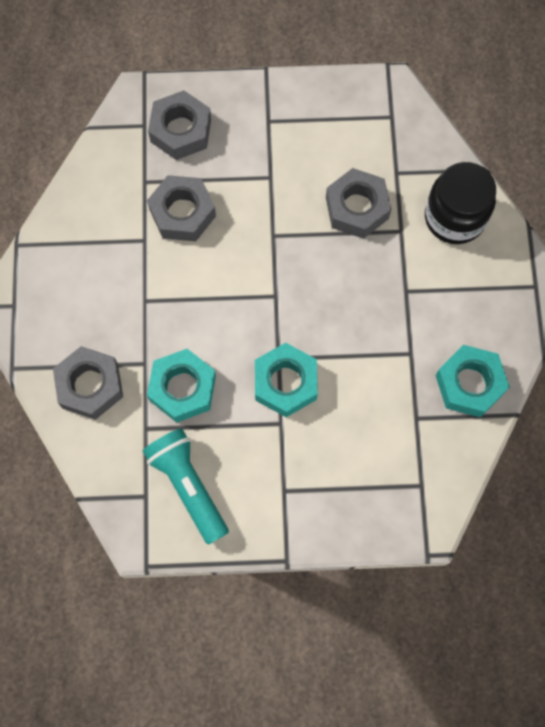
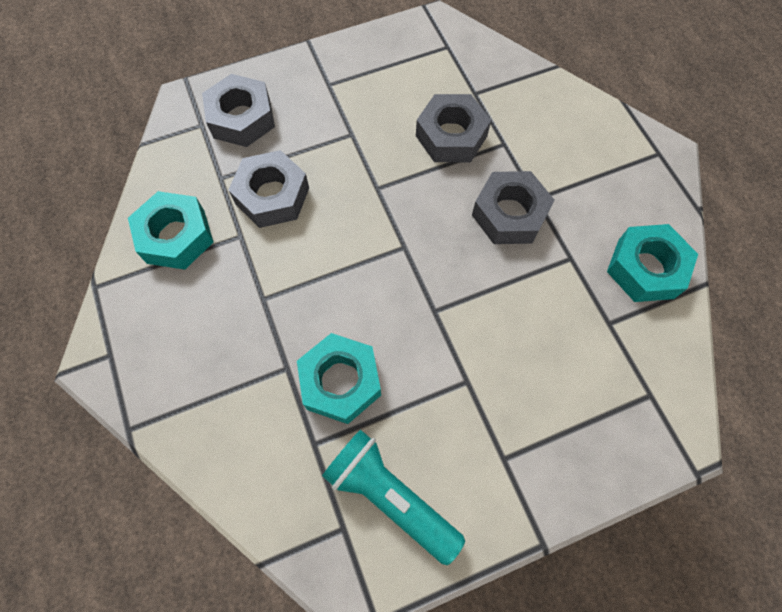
camera: 20 degrees left, 5 degrees down
(90, 386) = (230, 417): grey nut -> grey nut (509, 214)
(285, 383) = (453, 335): turquoise nut -> turquoise nut (176, 236)
(454, 217) = (550, 115): black jar -> none

